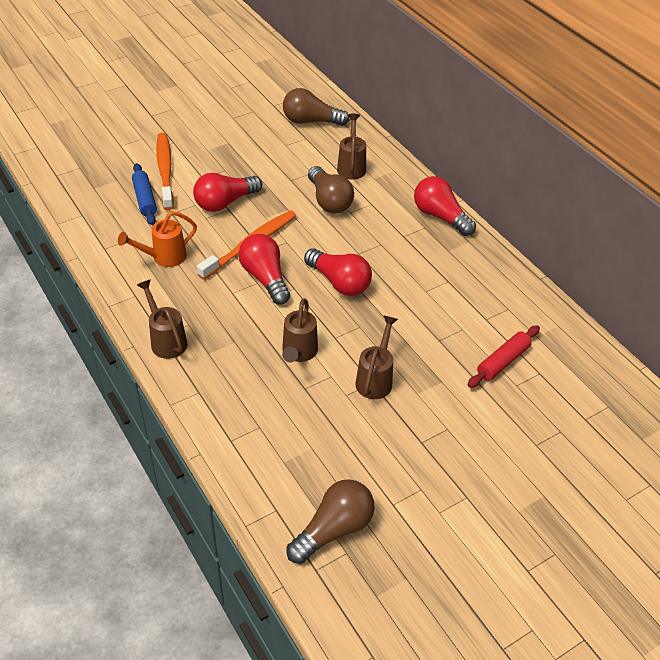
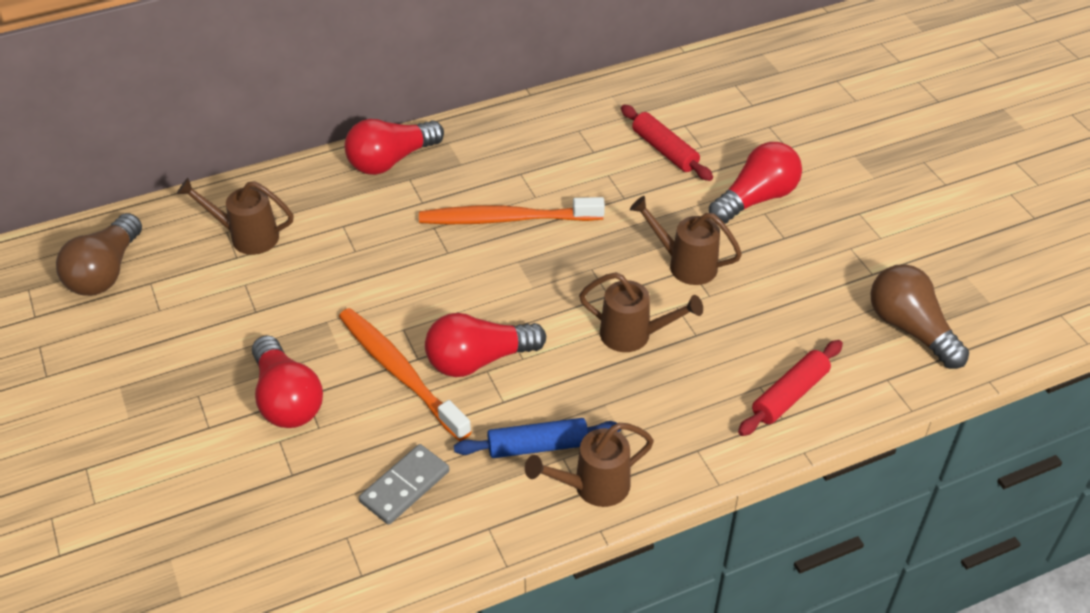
camera: 80 degrees left, 0 degrees up
(145, 199) = (242, 514): blue rolling pin -> blue rolling pin (537, 446)
(164, 257) = (405, 486): orange watering can -> grey domino
(165, 170) = (168, 481): orange toothbrush -> orange toothbrush (506, 219)
(253, 445) = (789, 395): none -> red rolling pin
(329, 201) = (322, 271): brown light bulb -> none
(339, 282) = (503, 279): red light bulb -> red light bulb (756, 198)

